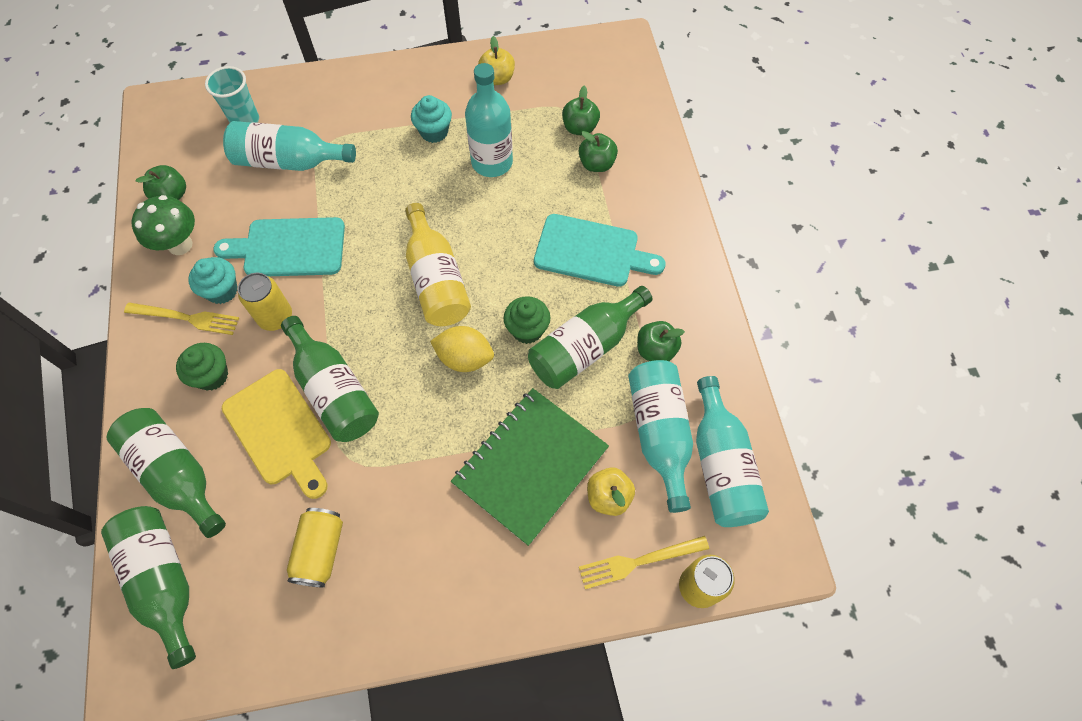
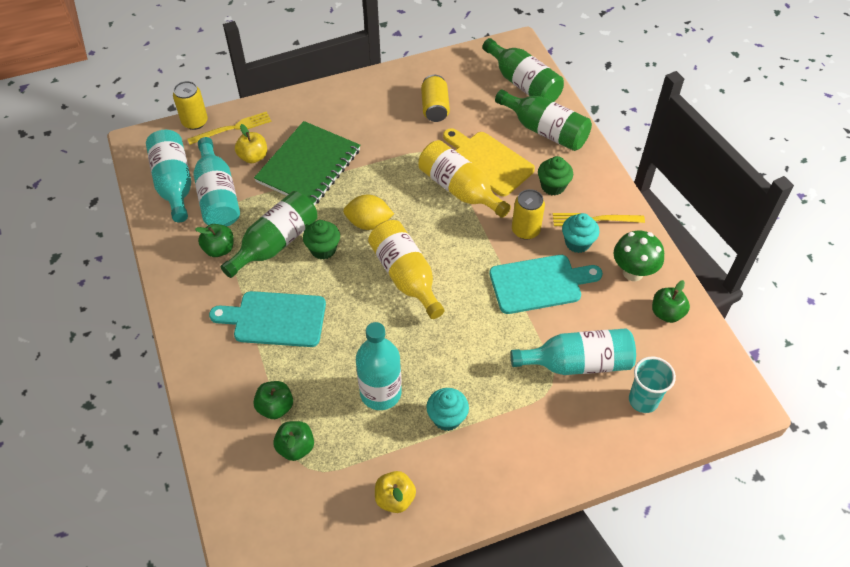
camera: 170 degrees right, 10 degrees down
(334, 391) = (459, 189): green bottle -> yellow bottle

